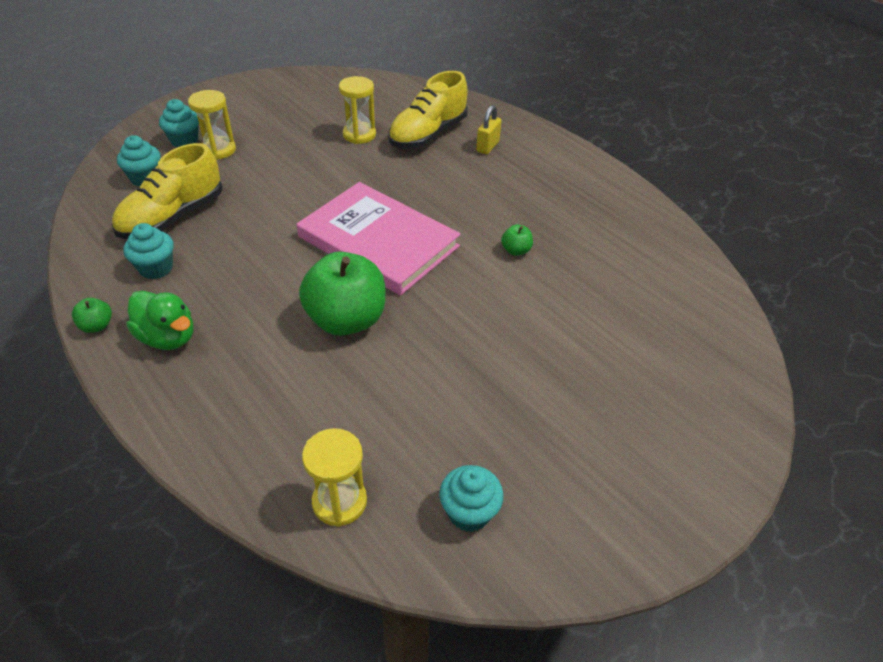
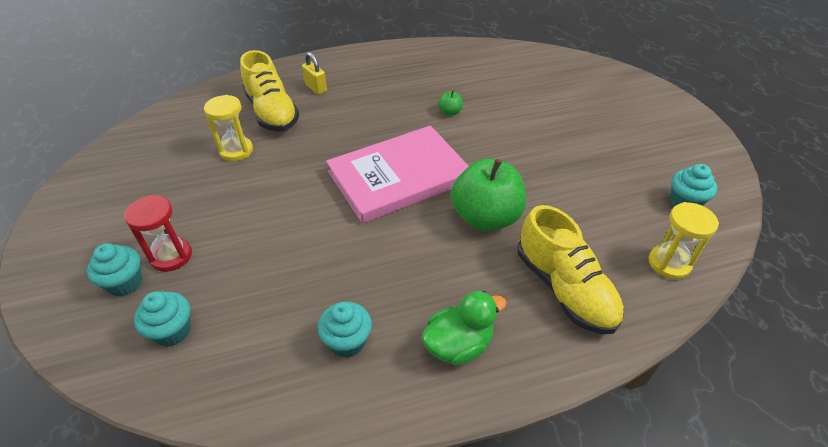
camera: 65 degrees left, 0 degrees up
(97, 326) = (415, 407): green apple -> none
(172, 217) = (267, 315): yellow shoe -> yellow shoe (564, 289)
(218, 150) = (171, 256): yellow hourglass -> red hourglass

